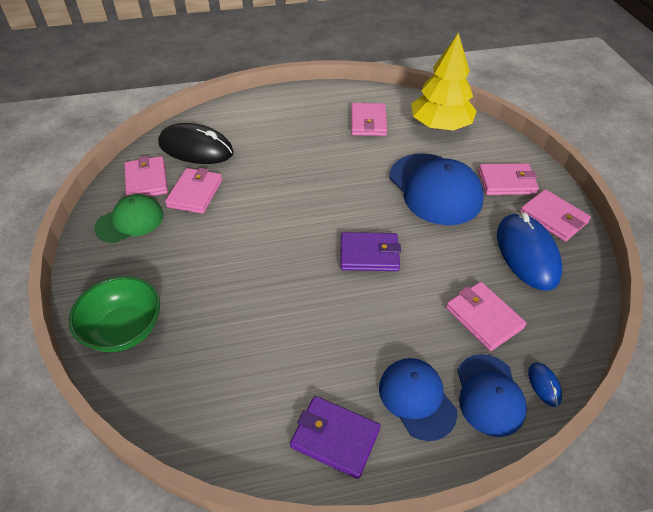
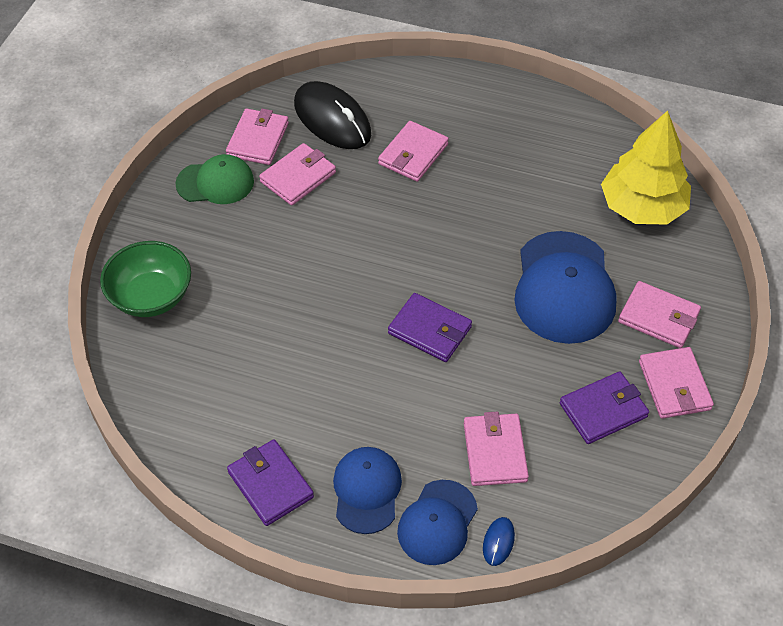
camera: 30 degrees right, 5 degrees up
(368, 122) = (555, 165): pink wallet -> pink wallet (413, 154)
(527, 253) = (603, 410): blue mouse -> purple wallet

